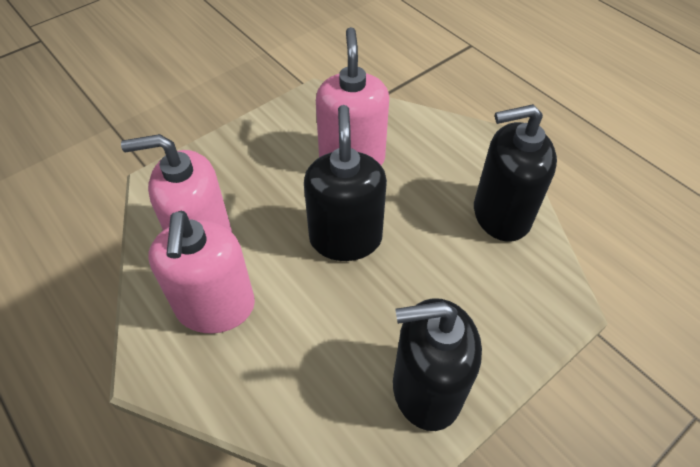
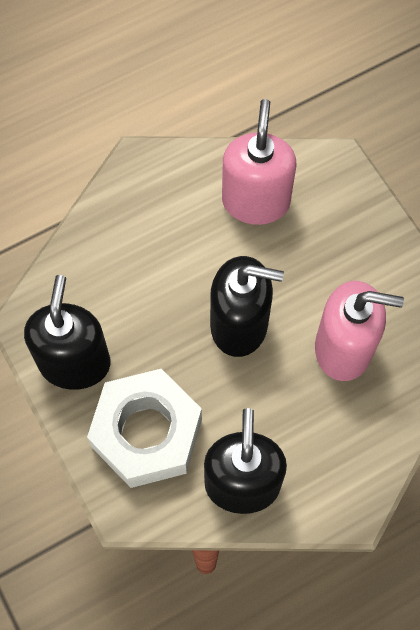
camera: 100 degrees right, 15 degrees up
(215, 307) = (185, 209): pink soap dispenser -> none
(482, 300) = (147, 433): none -> white nut

